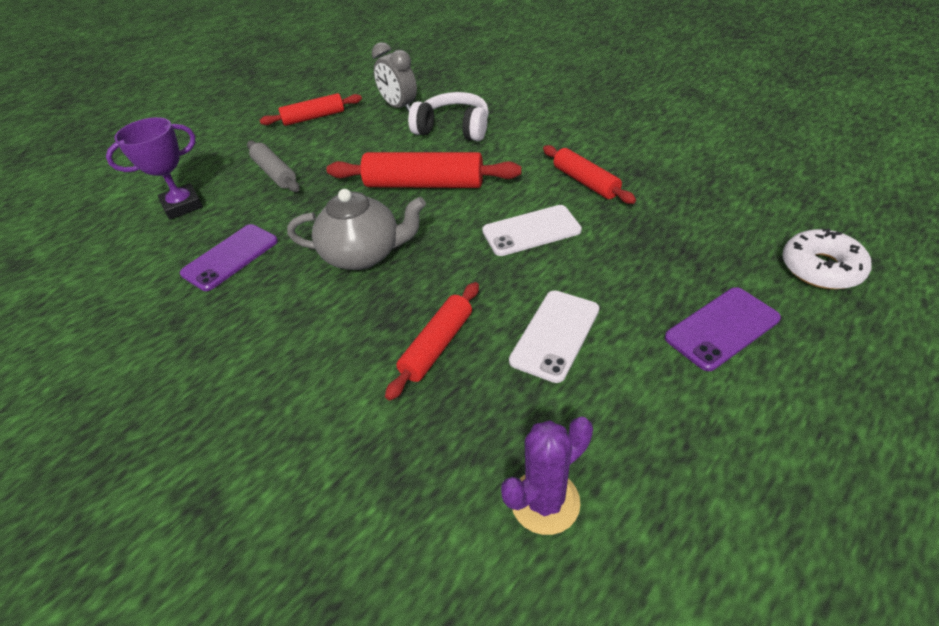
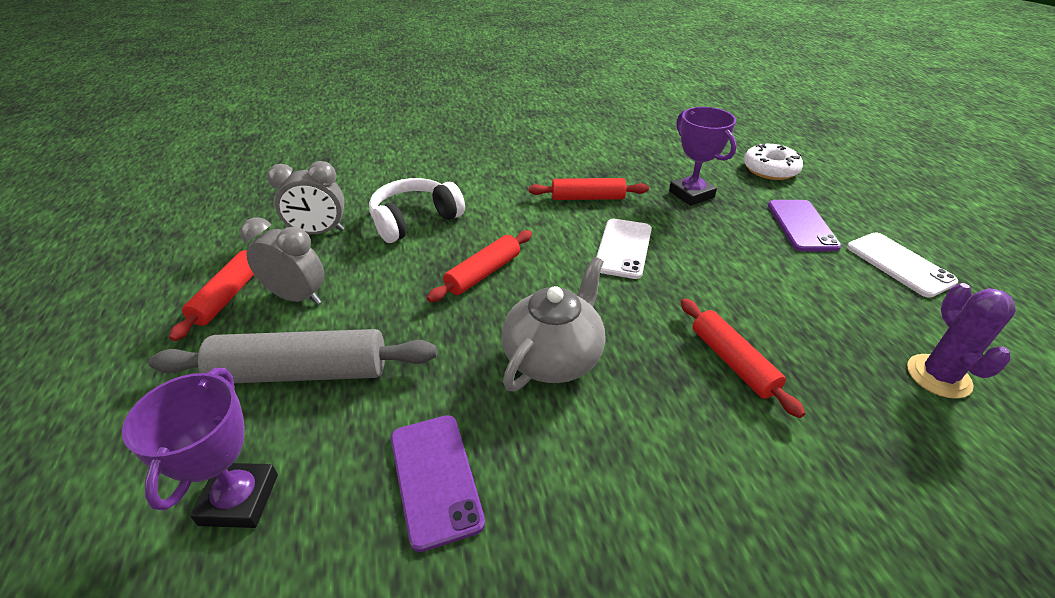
camera: 60 degrees left, 5 degrees down
(275, 173) = (302, 372): grey rolling pin -> grey rolling pin, size x1.59
(333, 136) = (297, 297): none -> grey clock
(424, 184) = (483, 273): red rolling pin -> red rolling pin, size x0.63
(555, 335) = (762, 293): white phone -> white phone (899, 264)
(677, 233) = (691, 194): none -> purple trophy

